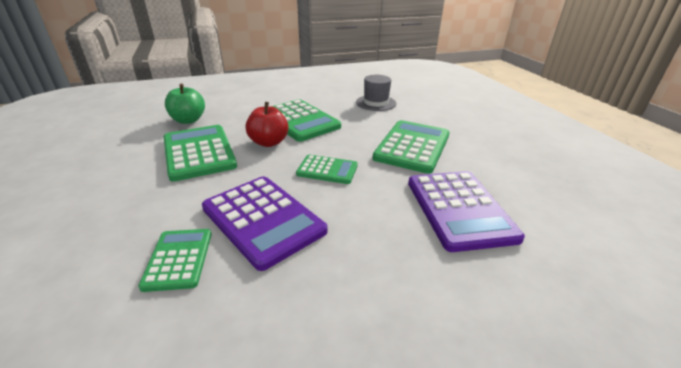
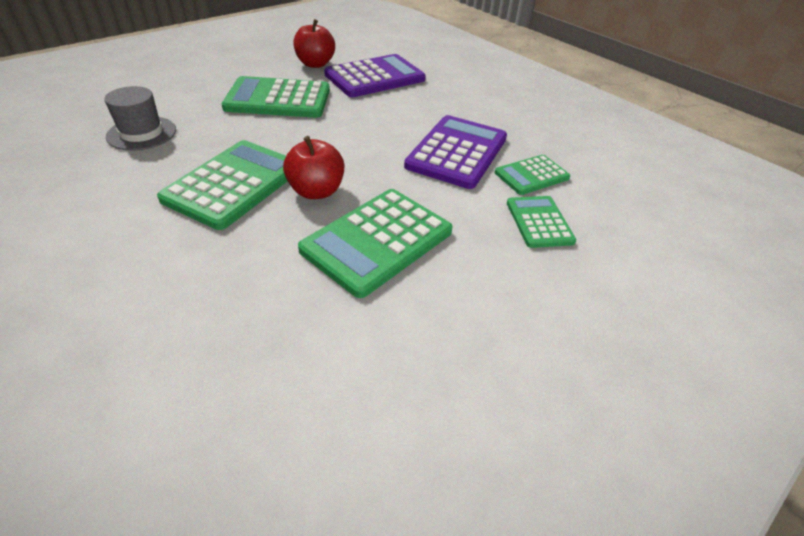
camera: 115 degrees left, 10 degrees up
(188, 120) = (275, 311): green apple -> none
(327, 170) = (356, 137): green calculator -> green calculator (539, 222)
(496, 176) = (315, 64): none -> red apple

